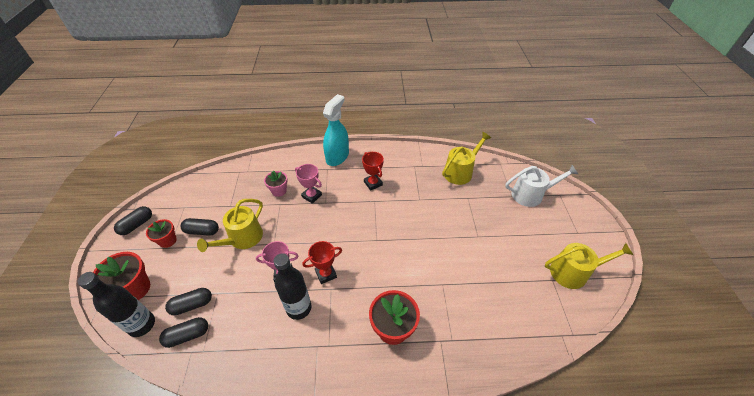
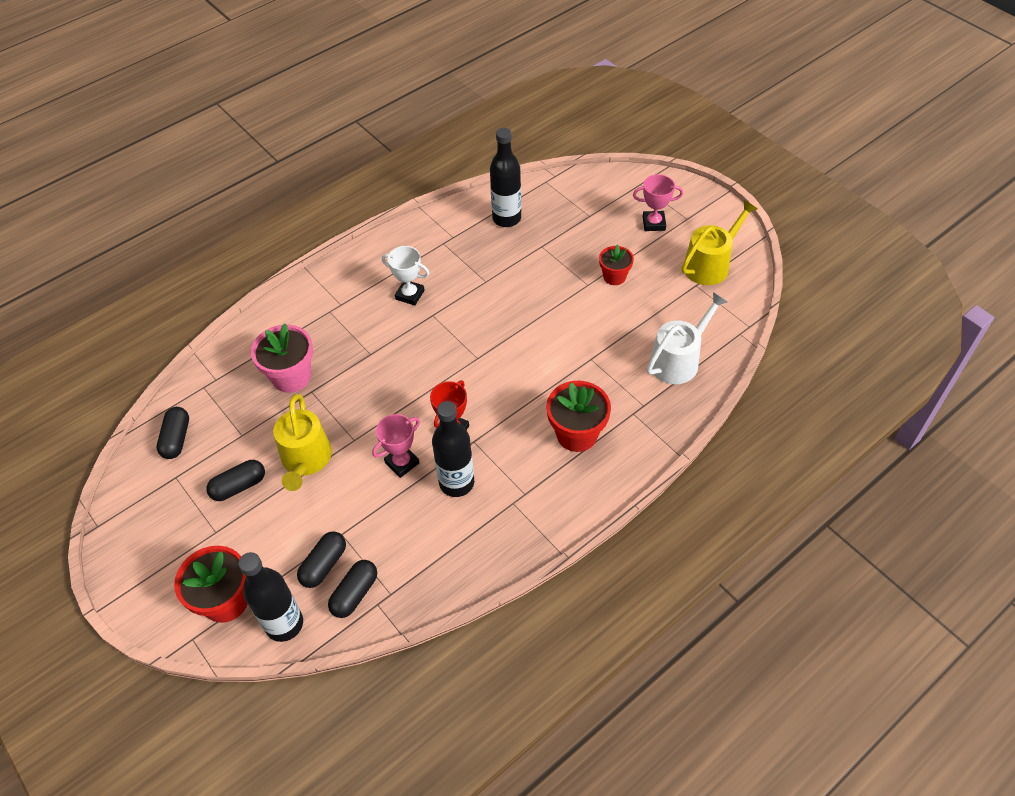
camera: 35 degrees left, 5 degrees up
(137, 225) = (131, 539): black capsule -> black capsule (176, 439)
(168, 240) = (203, 526): red flower pot -> red flower pot (614, 277)
(279, 191) = (291, 376): pink flower pot -> pink flower pot, size x1.62
(311, 196) = (344, 356): pink trophy -> pink trophy (653, 223)
(337, 157) = (327, 287): turquoise spray bottle -> none
(373, 183) = (410, 295): red trophy -> white trophy
(460, 172) = (506, 218): yellow watering can -> black bottle
(531, 194) = (609, 202): white watering can -> white watering can (678, 360)

